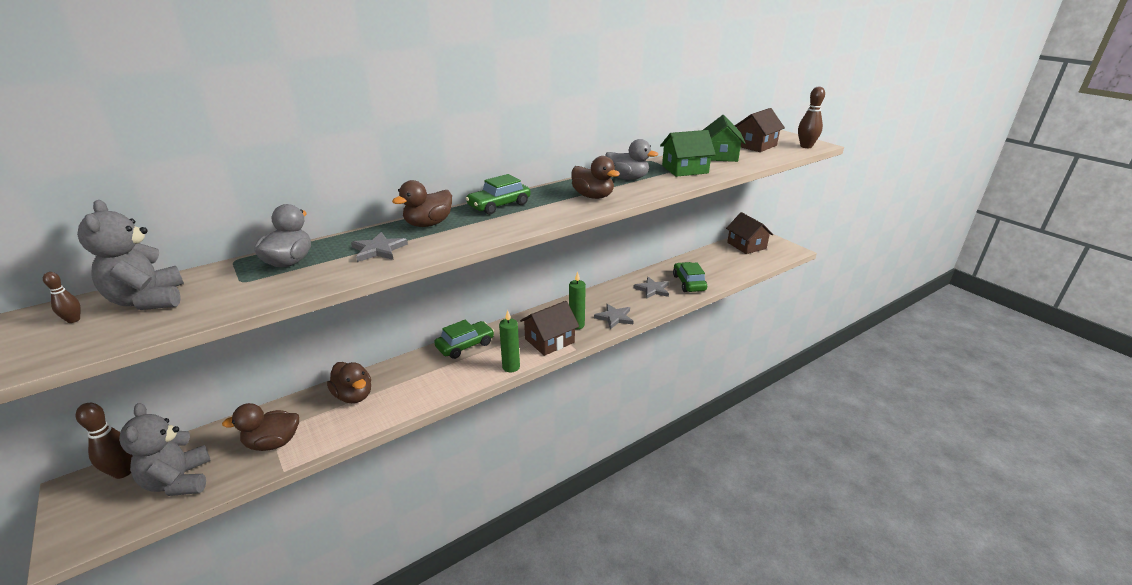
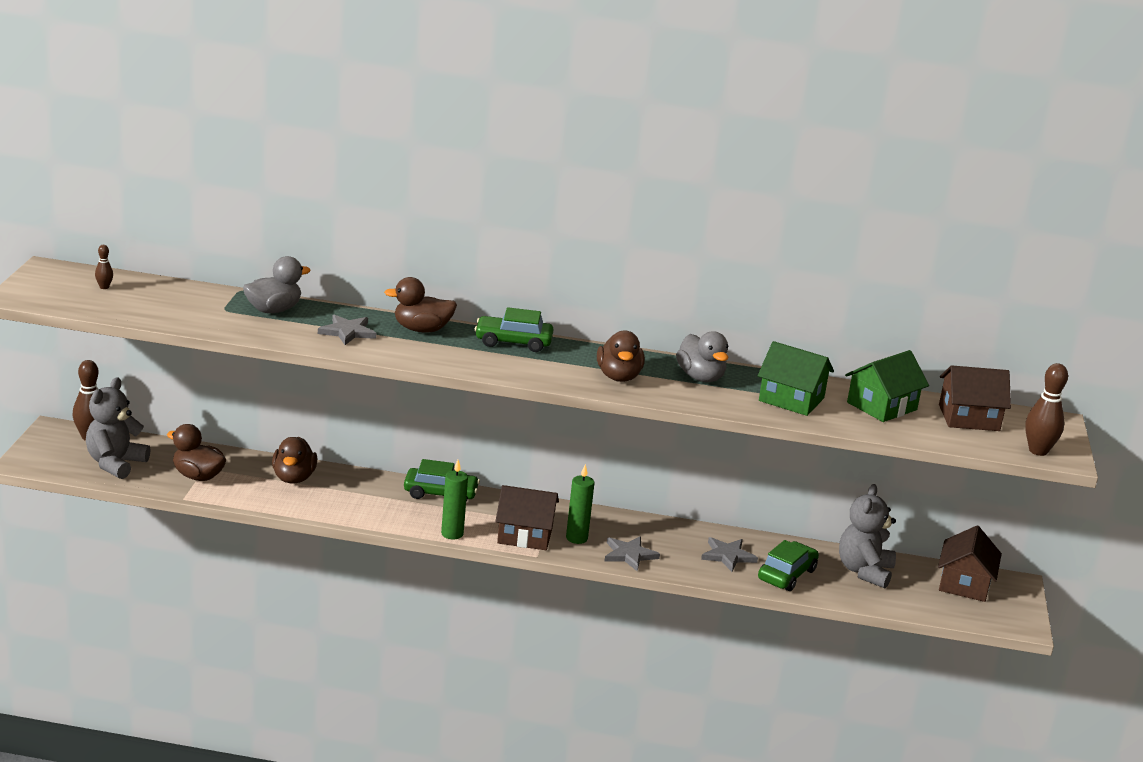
camera: 40 degrees right, 5 degrees down
(148, 300) = (156, 295): grey teddy bear -> grey teddy bear (864, 571)

